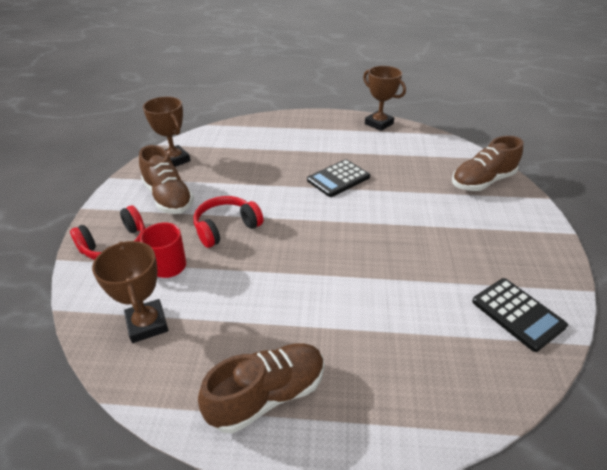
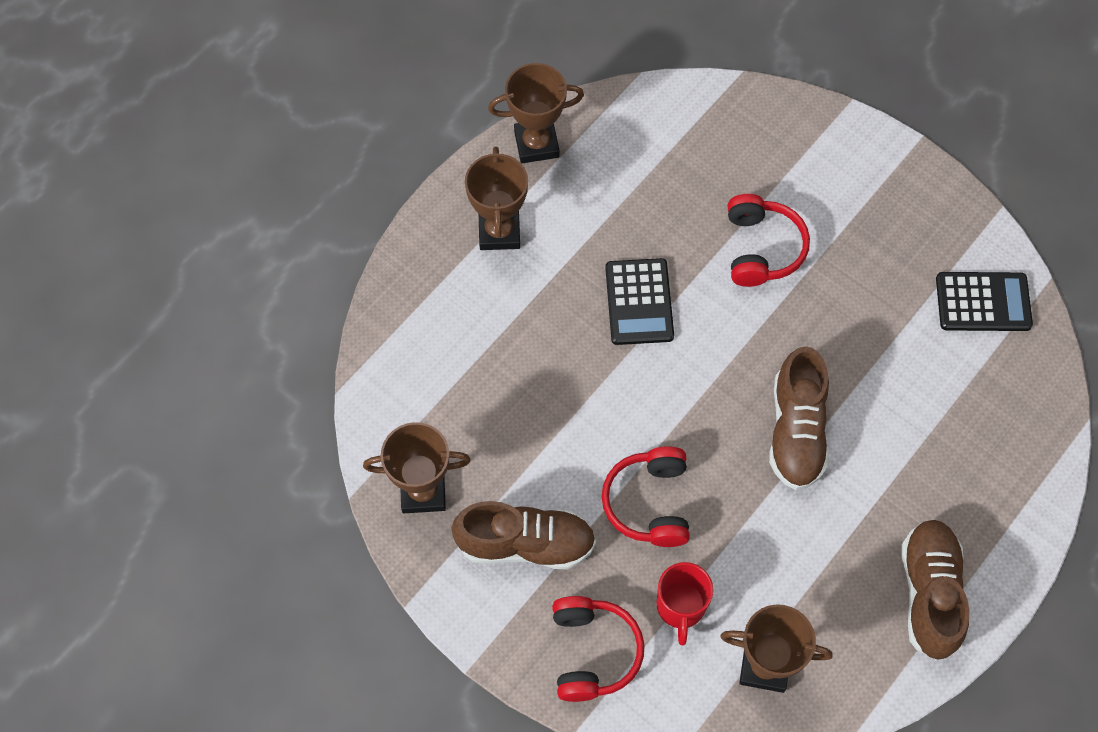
camera: 55 degrees left, 25 degrees up
(325, 131) = (499, 232): none -> brown trophy
(419, 204) = (761, 248): none -> red headphones
(482, 181) = (770, 140): brown shoe -> brown shoe (796, 431)

